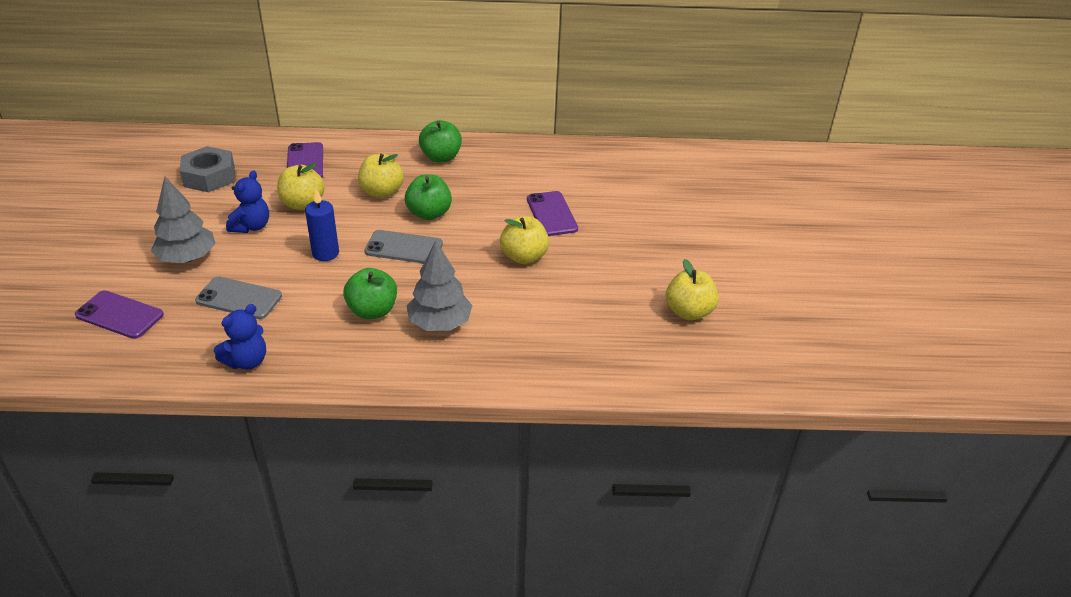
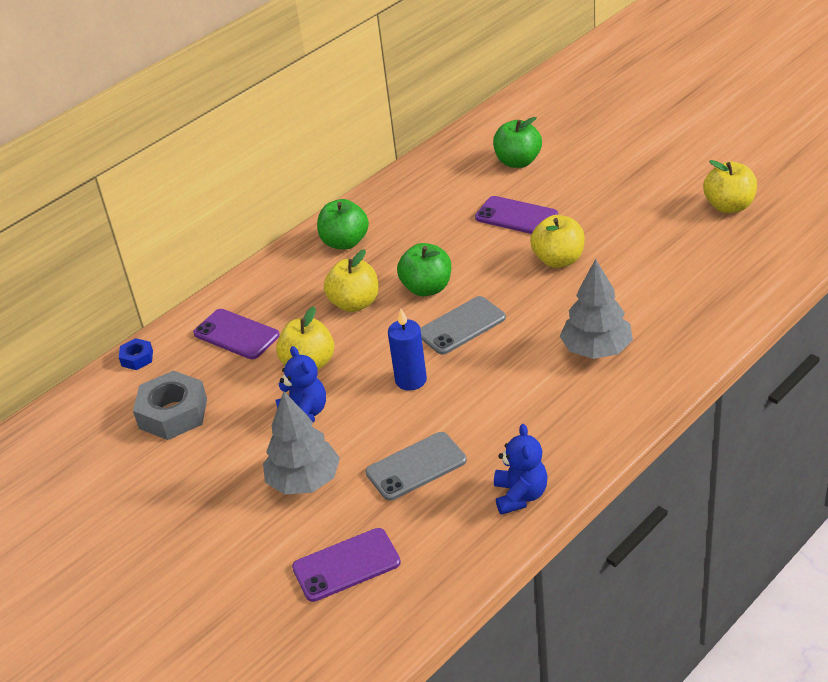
camera: 40 degrees left, 0 degrees up
(249, 138) = (137, 358): none -> blue nut
(372, 311) = (534, 384): green apple -> green apple (518, 162)

